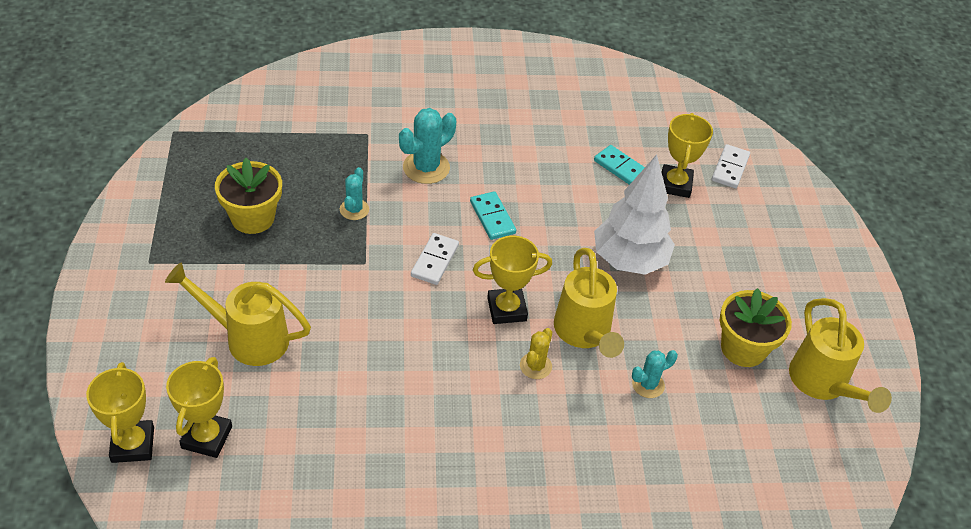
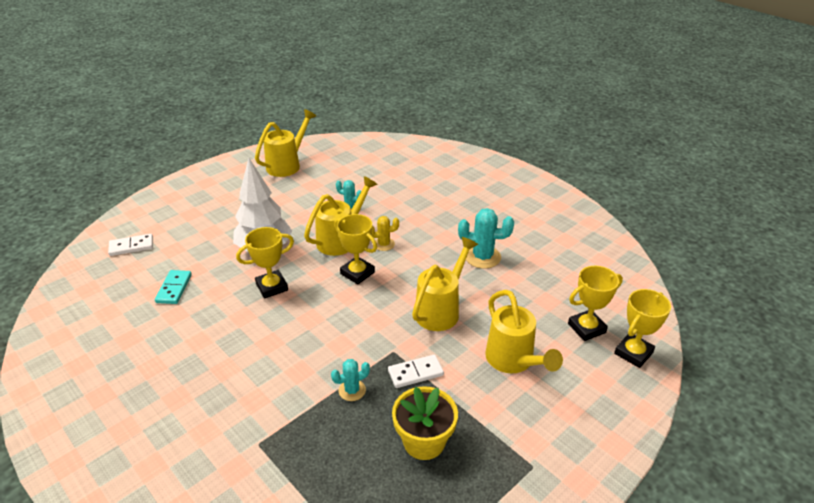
camera: 125 degrees left, 10 degrees down
(375, 336) = (441, 310): none -> yellow watering can
(426, 167) = (266, 381): turquoise cactus -> turquoise cactus (482, 257)
(435, 261) = (354, 322): white domino -> white domino (415, 373)
(492, 217) = (285, 319): turquoise domino -> none
(675, 184) = (171, 260): yellow trophy -> yellow trophy (272, 287)
(743, 348) = (290, 191): yellow flower pot -> none

